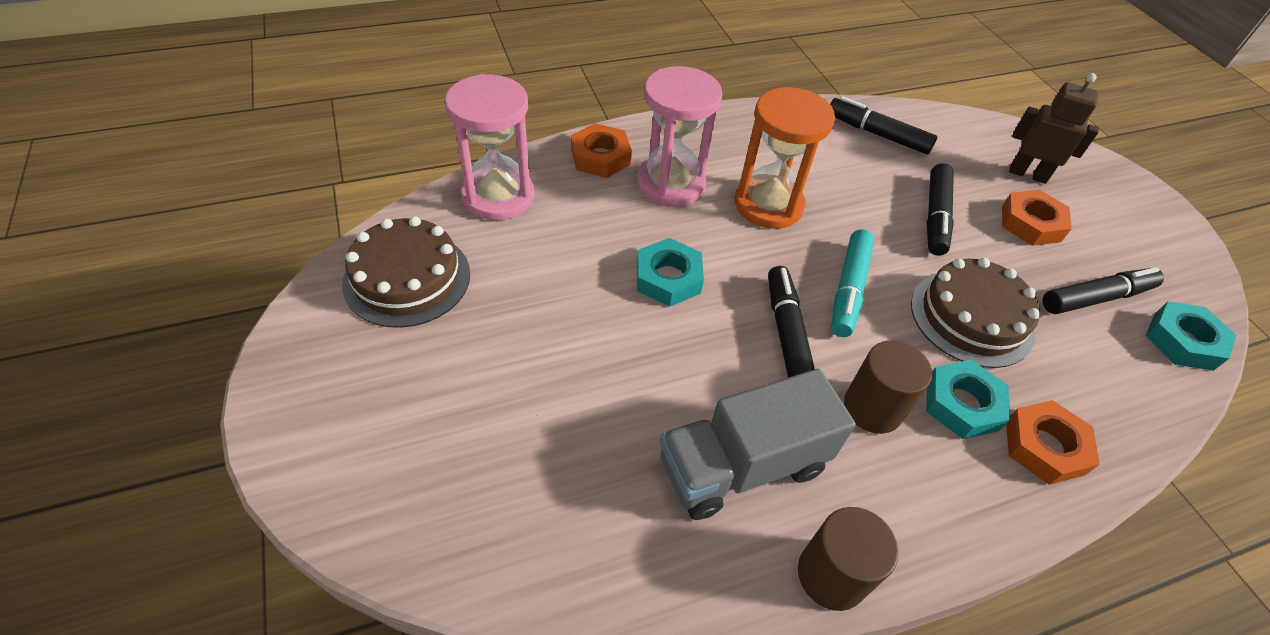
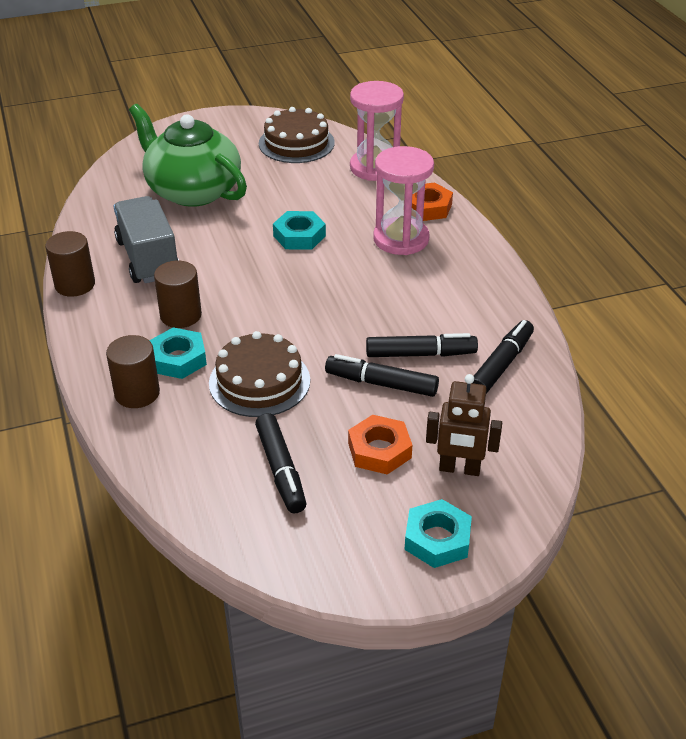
camera: 95 degrees right, 10 degrees down
(538, 416) = (192, 190): none -> green teapot
(768, 205) = (383, 286): orange hourglass -> none
(787, 333) = (247, 284): black marker -> black marker (421, 354)
(848, 290) = (289, 318): turquoise marker -> none
(1027, 174) = (459, 469): brown robot -> brown robot turned 75 degrees clockwise
(1044, 447) = (137, 393): orange nut -> brown cylinder
(1183, 341) = (227, 517): turquoise nut -> turquoise nut (437, 539)

